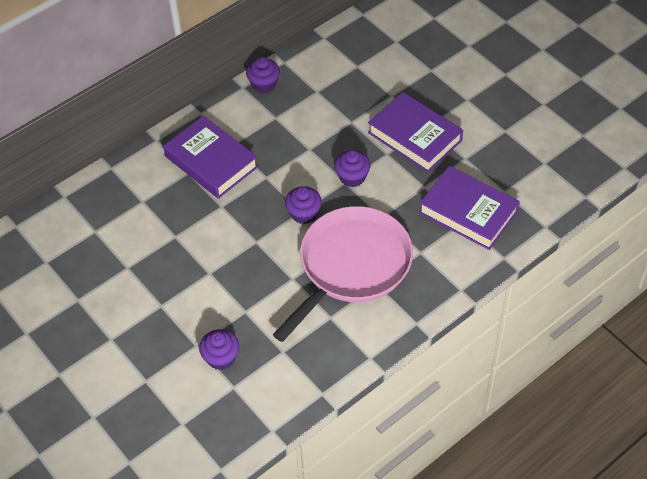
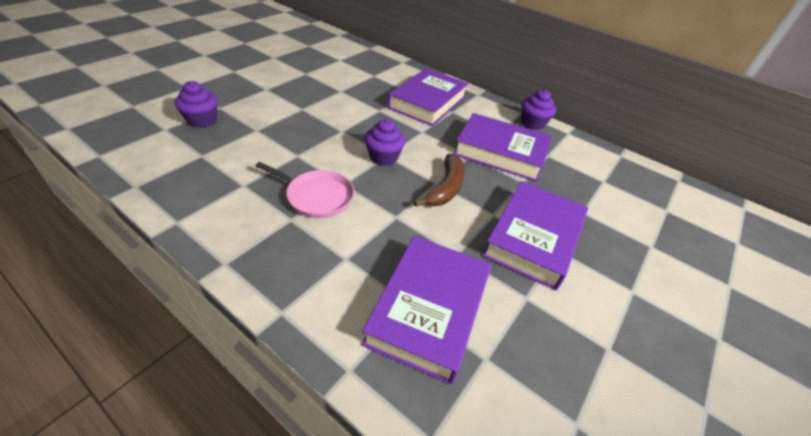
camera: 70 degrees right, 10 degrees down
(308, 125) = (500, 152): none -> purple book
(351, 266) = (317, 196): pink pan -> pink pan, size x0.49
(352, 177) = (445, 188): purple cupcake -> brown banana

